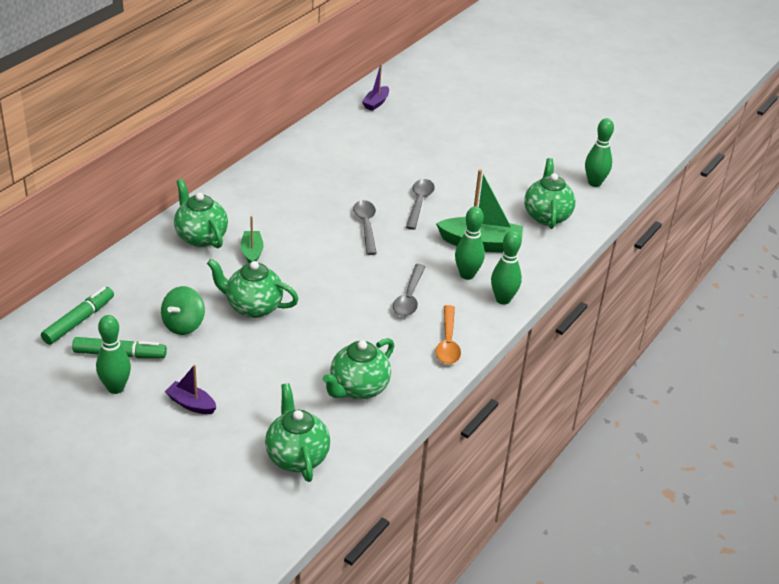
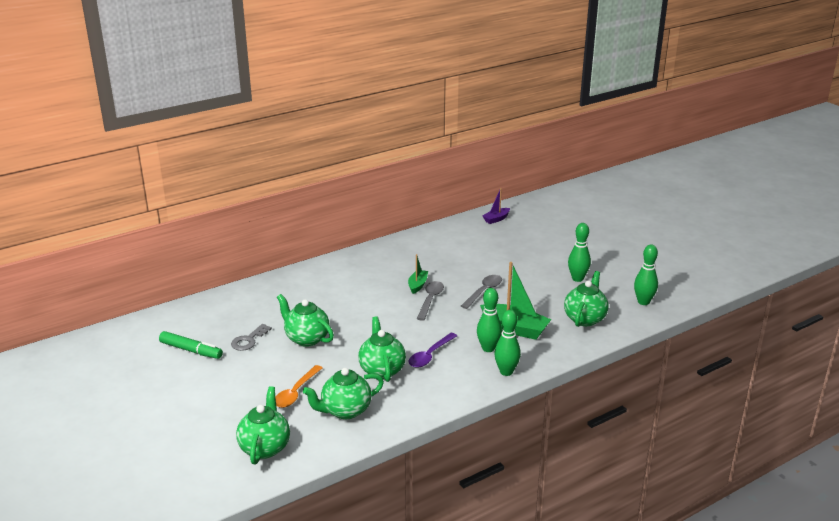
camera: 25 degrees right, 10 degrees down
(79, 321) = (180, 323): green marker -> none
(116, 388) = (172, 371): green bowling pin -> green bowling pin (577, 279)
(183, 325) = (248, 340): green spinning top -> grey key
(191, 404) = (216, 394): purple boat -> none
(201, 237) = (302, 286): green teapot -> green teapot (382, 370)
(252, 252) = (332, 302): green boat -> green boat (417, 285)
(409, 297) = (430, 355): grey spoon -> purple spoon
(448, 342) = (439, 393): orange spoon -> orange spoon (296, 392)

